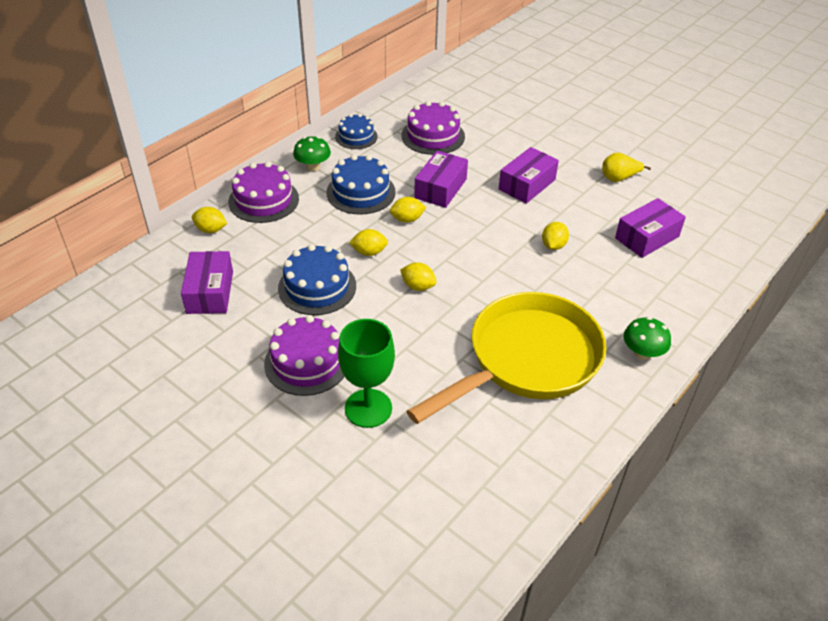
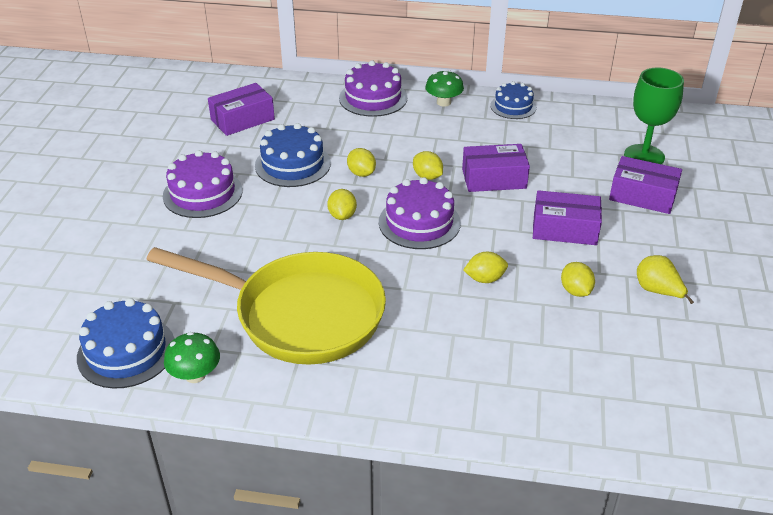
camera: 60 degrees right, 5 degrees down
(211, 230) = (312, 91): yellow lemon -> yellow lemon (575, 291)
(361, 192) = (437, 139): blue cake -> blue cake (126, 351)
(368, 408) = (173, 243): green goblet -> green goblet (644, 156)
(433, 136) = (570, 145): purple cake -> purple cake (419, 222)
(642, 353) = (376, 395): green mushroom -> green mushroom (195, 375)
(647, 237) = (574, 345): purple box -> purple box (642, 196)

